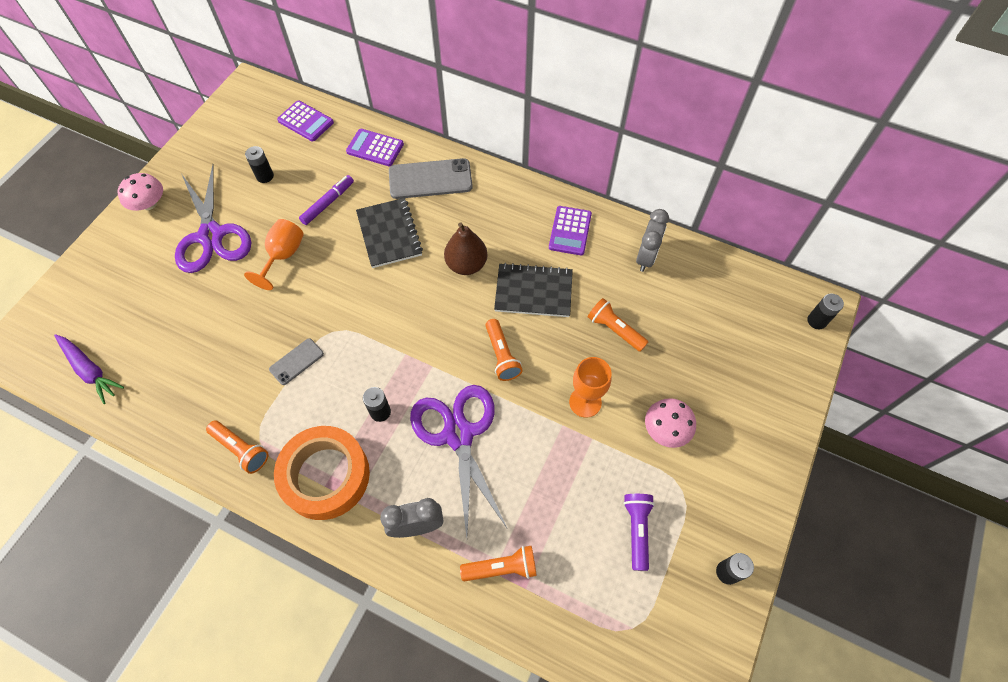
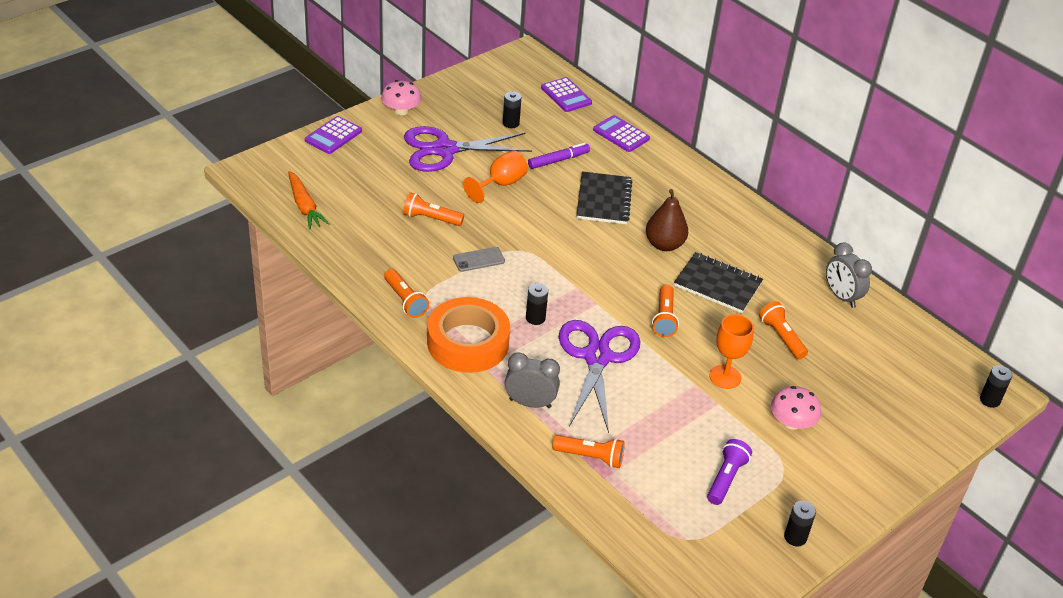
camera: 20 degrees right, 20 degrees down
(90, 370) = (304, 206): purple carrot -> orange carrot
(211, 235) = (444, 150): purple scissors -> purple scissors turned 75 degrees clockwise
(229, 330) = (430, 219): none -> orange flashlight
(430, 179) = (661, 173): grey phone -> none
(570, 231) = (776, 253): purple calculator -> purple calculator (333, 136)
(646, 257) = (841, 296): grey clock -> grey clock turned 105 degrees clockwise

